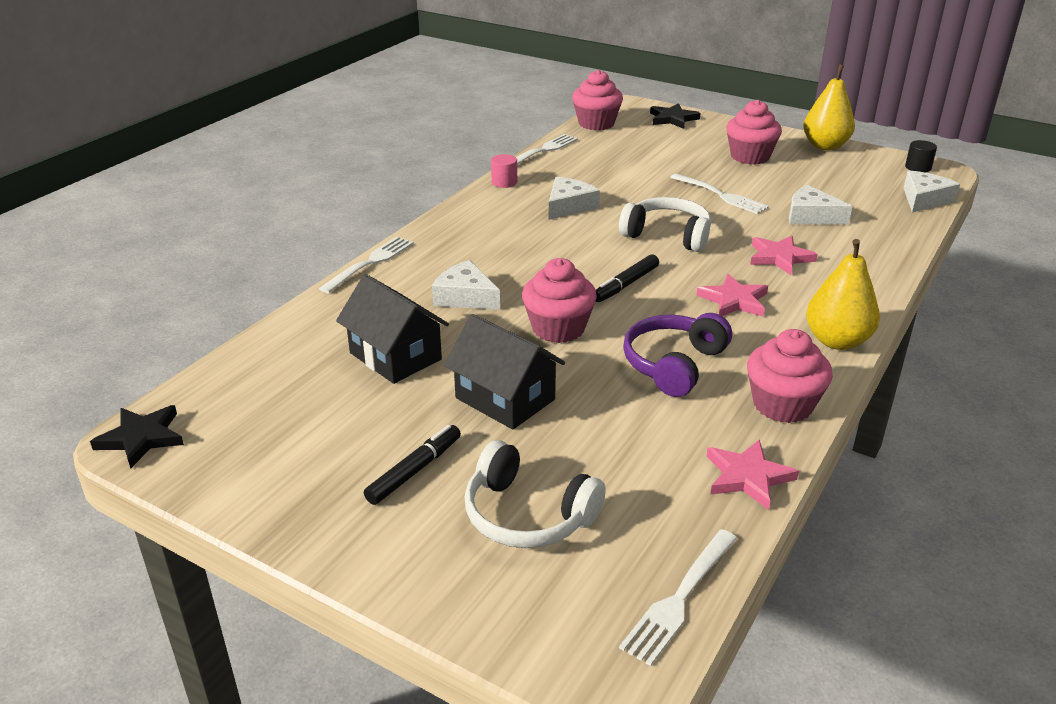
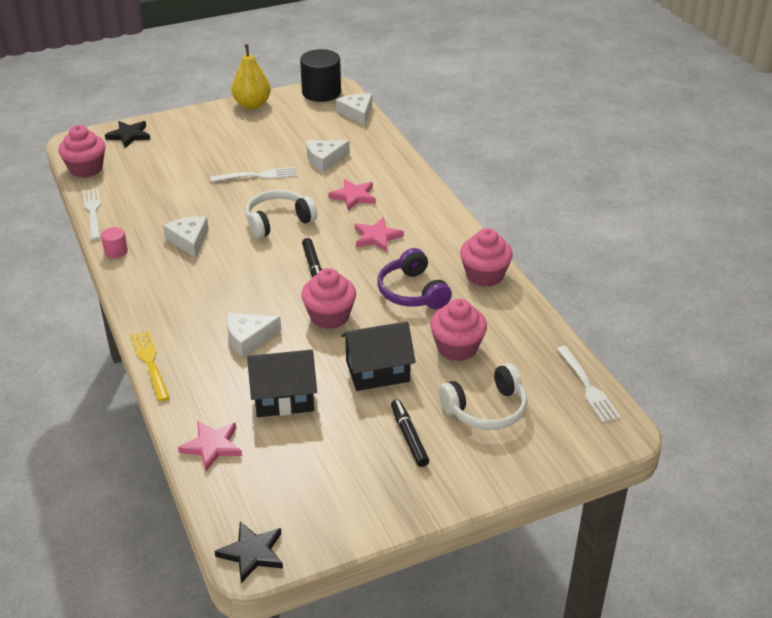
camera: 55 degrees left, 5 degrees up
(370, 263) = (150, 363): white fork -> yellow fork
(747, 477) = (526, 319): pink star -> pink star (212, 446)
(750, 156) = (225, 138): pink cupcake -> pink cupcake (457, 348)
(837, 341) = (452, 226): yellow pear -> none
(918, 167) = (321, 92): black cylinder -> black cylinder, size x2.11

